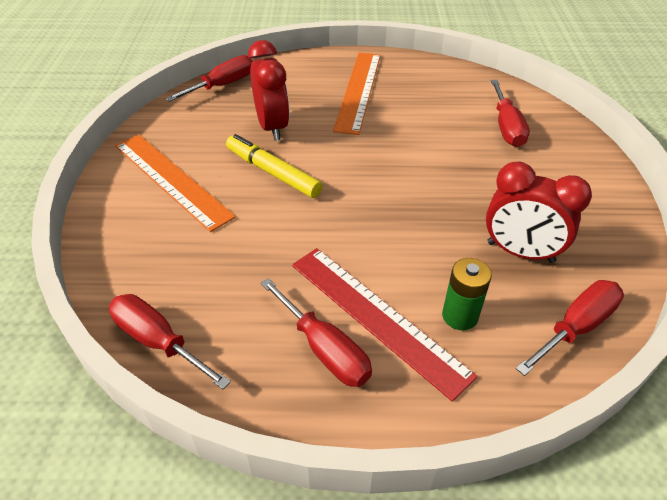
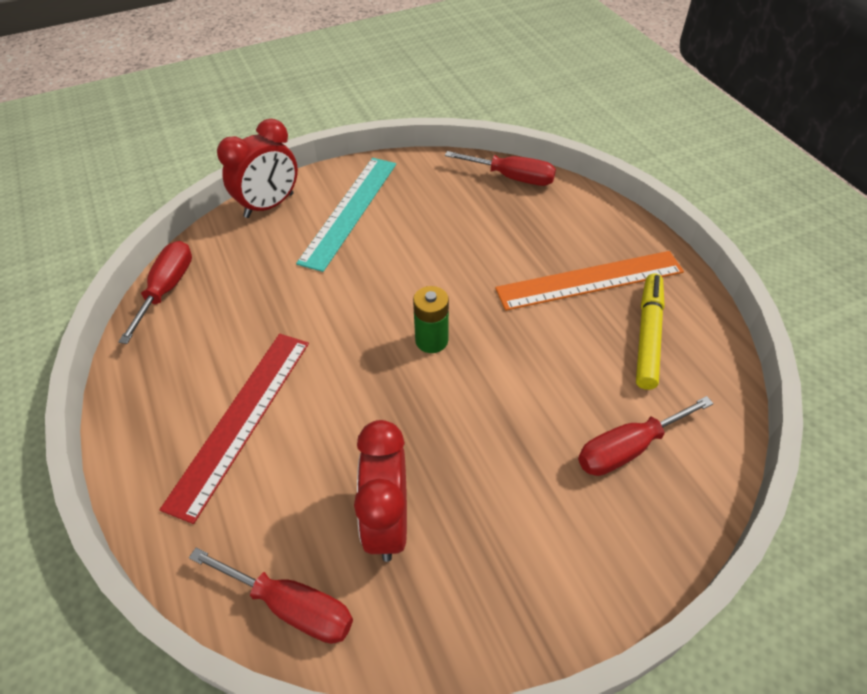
camera: 65 degrees right, 5 degrees up
(171, 180) = (349, 211): orange ruler -> turquoise ruler
(272, 127) = (469, 240): red clock -> red clock (269, 205)
(273, 173) = (399, 270): yellow marker -> yellow marker (648, 335)
(324, 349) = (191, 395): red screwdriver -> none
(460, 316) = (267, 488): green battery -> green battery (431, 340)

